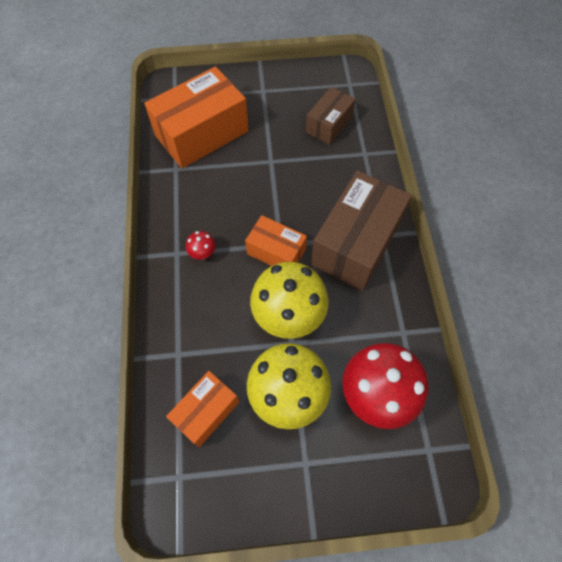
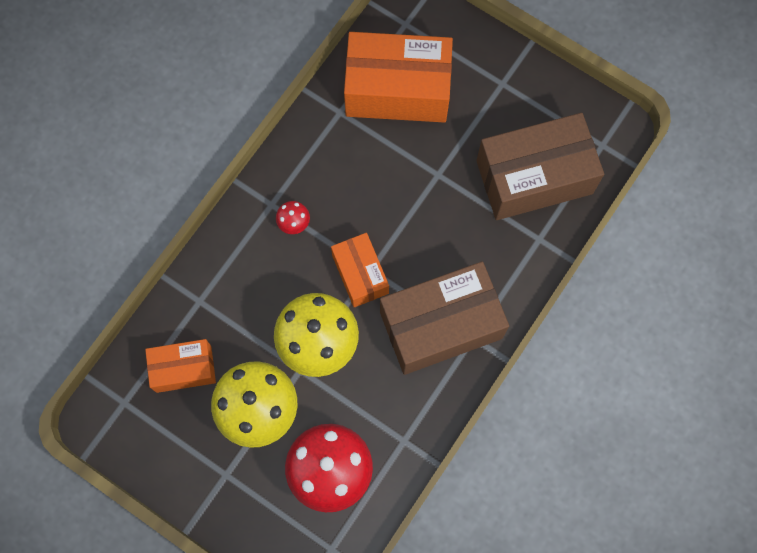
camera: 40 degrees right, 10 degrees up
(329, 124) = (534, 177): brown box -> brown box, size x1.79

